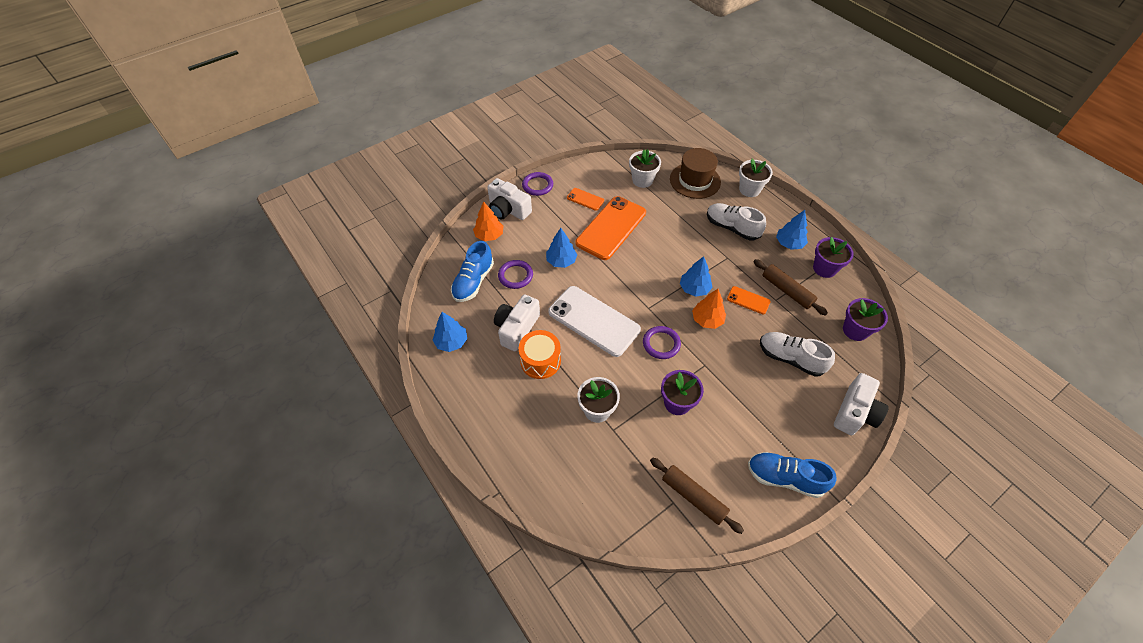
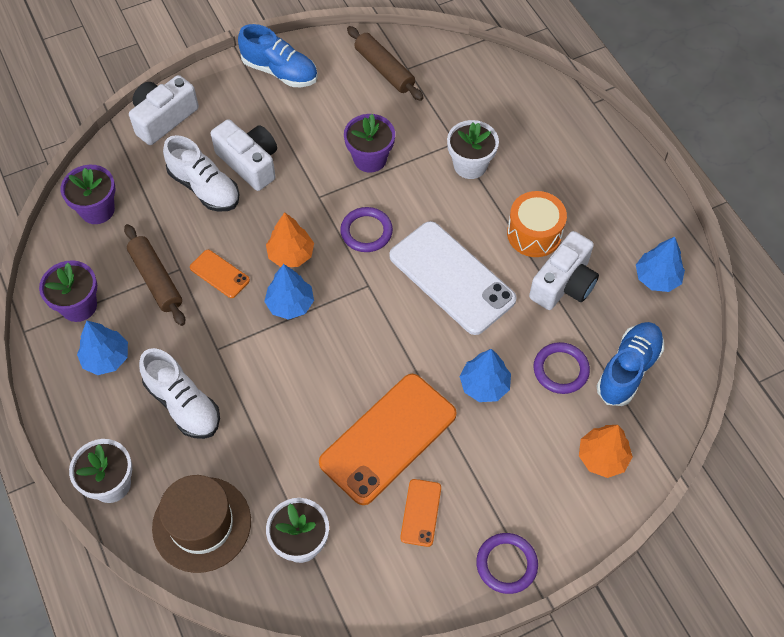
camera: 170 degrees left, 5 degrees up
(508, 209) = (567, 511): white camera -> white camera (249, 163)
(585, 199) = (420, 512): orange phone -> orange phone turned 60 degrees clockwise

